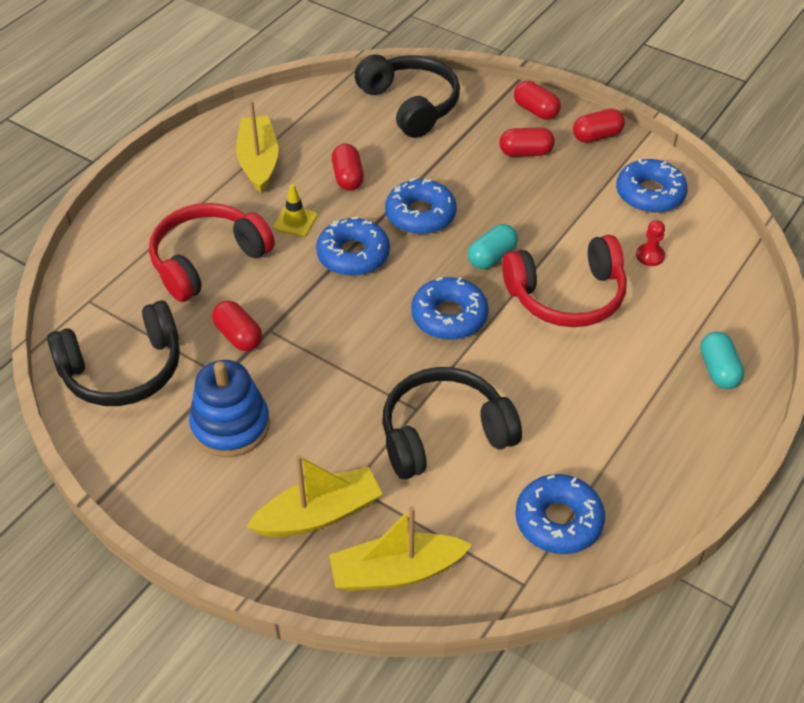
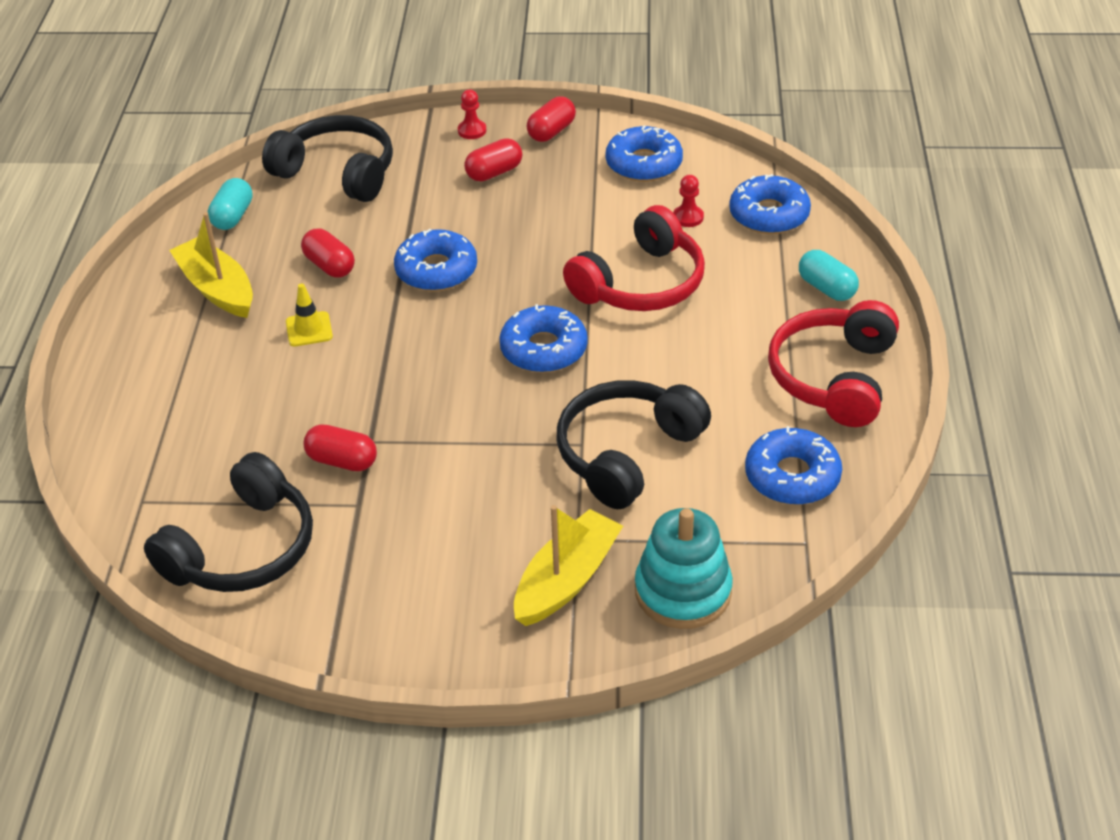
camera: 30 degrees left, 5 degrees down
(207, 260) = (244, 405): red headphones -> red headphones (834, 377)
(230, 426) = (407, 546): blue stacking toy -> none
(353, 255) = (398, 335): blue donut -> blue donut (769, 215)
(396, 572) = (683, 591): yellow boat -> turquoise stacking toy
(492, 257) = (540, 279): turquoise capsule -> turquoise capsule (233, 216)
(535, 110) = (472, 130): red capsule -> red pawn

